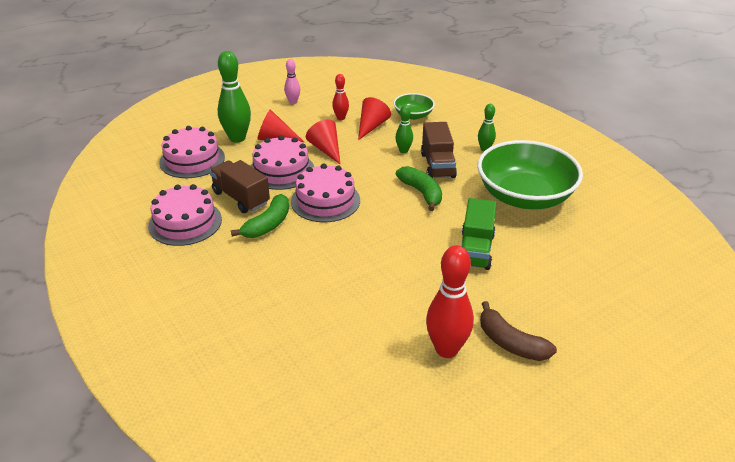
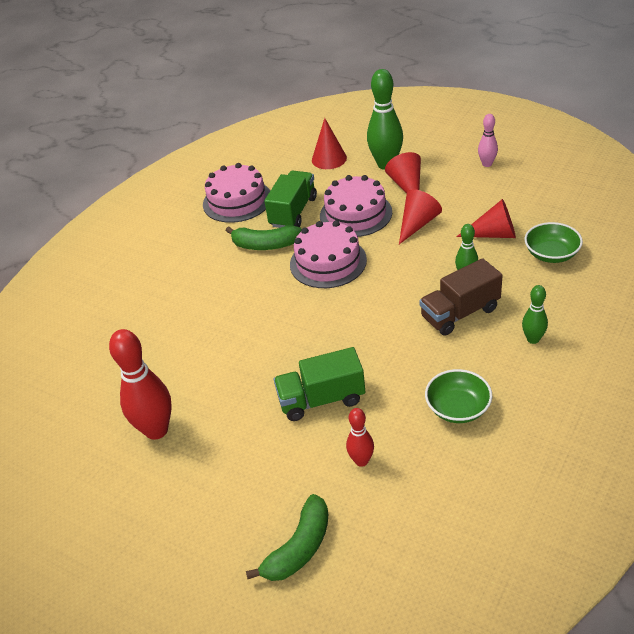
camera: 70 degrees right, 5 degrees up
(192, 160) = (329, 159): pink cake -> red cone
(241, 198) = (293, 212): brown truck -> green truck
(340, 118) = (489, 207): red bowling pin -> red bowling pin (361, 461)
(421, 193) = (395, 321): green banana -> green banana (299, 548)
(510, 343) = (187, 476): brown banana -> none
(524, 196) = (458, 408): green bowl -> green bowl, size x0.47

